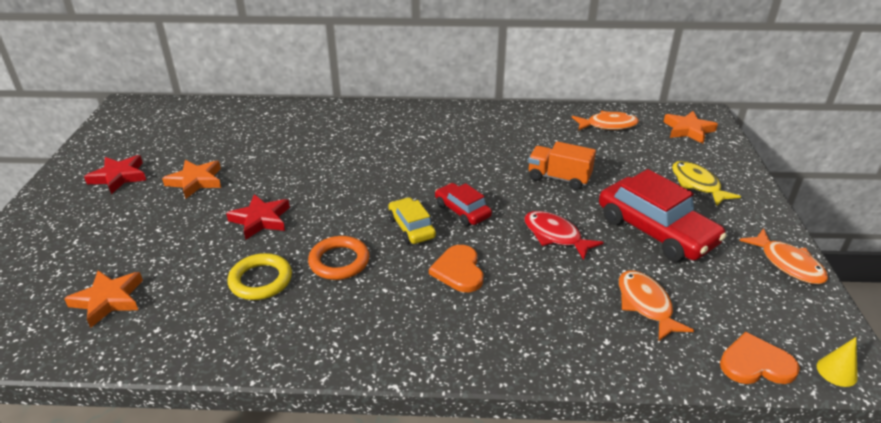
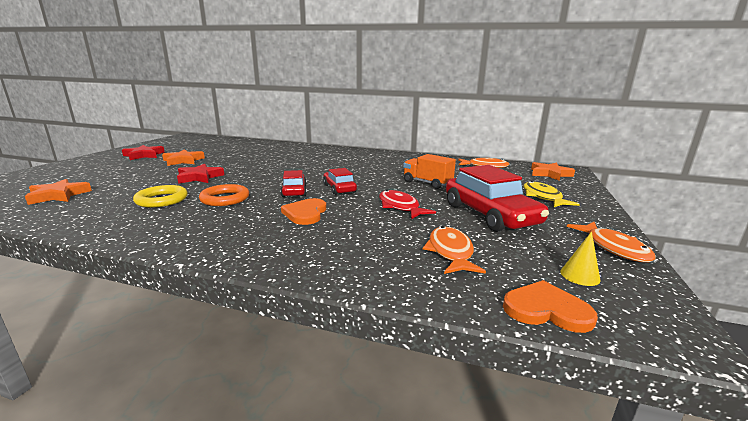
camera: 15 degrees right, 15 degrees down
(411, 227) = (294, 191): yellow car -> red car
(836, 371) = (649, 334): yellow cone -> yellow cone (580, 275)

